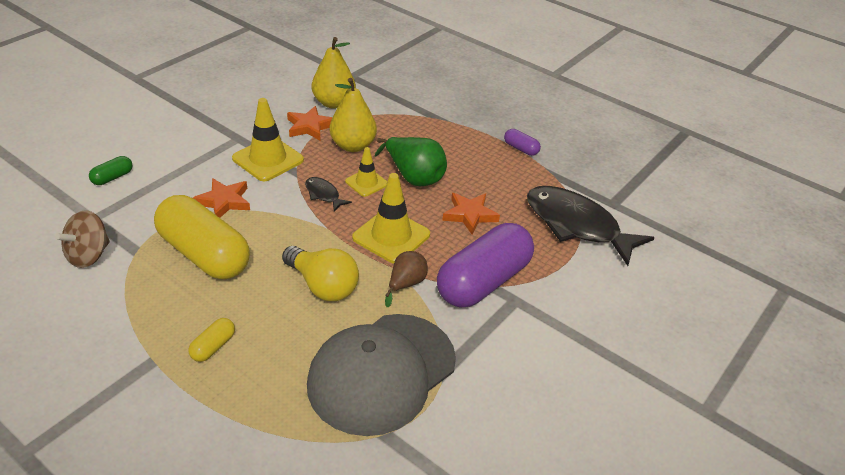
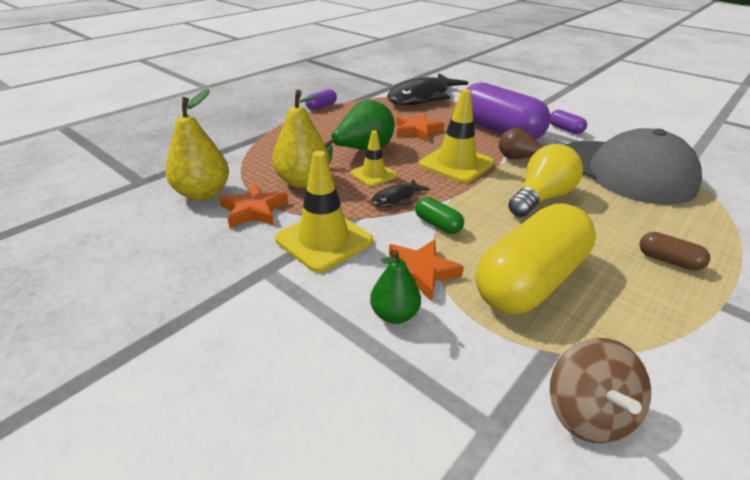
camera: 85 degrees left, 5 degrees down
(89, 255) = (587, 413): brown spinning top -> brown spinning top turned 45 degrees clockwise
(112, 177) = (367, 421): green capsule -> green capsule (437, 224)
(185, 188) = (394, 314): none -> green pear
(213, 347) = (668, 260): yellow capsule -> brown capsule
(500, 348) = (565, 129): none -> purple capsule

